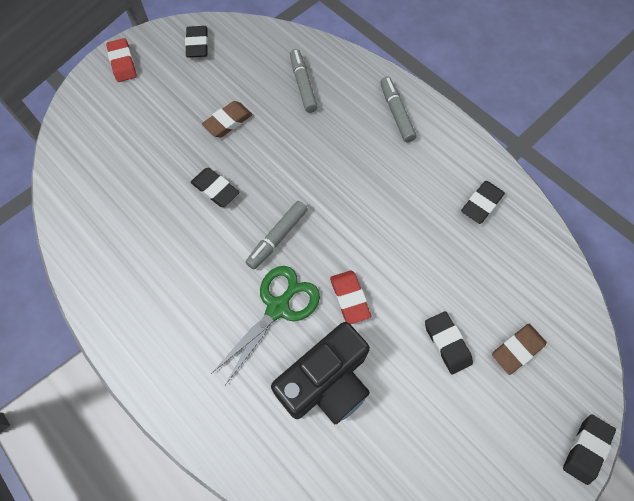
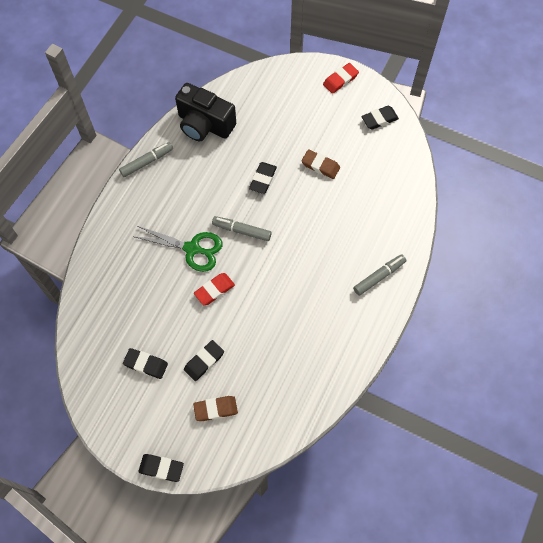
camera: 70 degrees right, 0 degrees up
(303, 85) = (375, 203): grey marker -> grey marker (147, 162)
(326, 382) = (153, 294): black camera -> black camera (204, 124)
(481, 204) = (322, 359): black eraser -> black eraser (146, 364)
(517, 349) = (215, 409): brown eraser -> brown eraser turned 45 degrees counterclockwise

